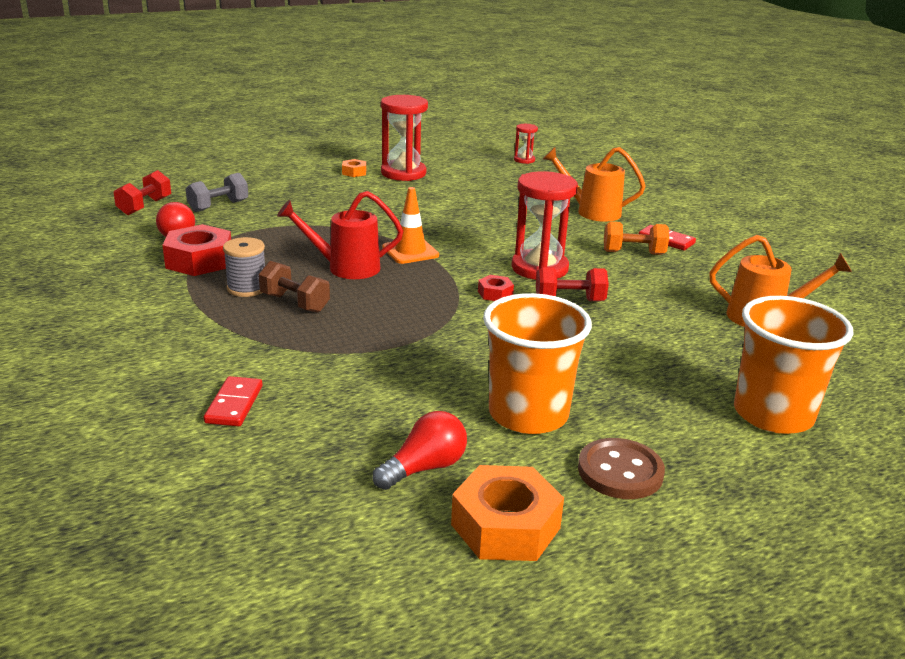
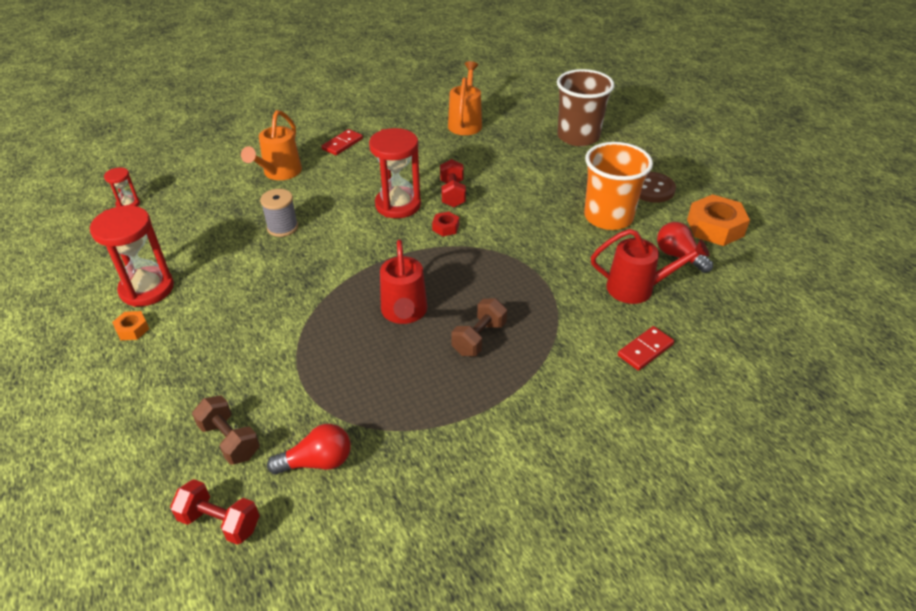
camera: 90 degrees left, 15 degrees up
(199, 260) = (393, 424): red nut -> none
(218, 206) = (230, 440): grey dumbbell -> brown dumbbell
(234, 404) = (645, 350): red domino -> red domino turned 45 degrees counterclockwise
(247, 288) = (454, 375): grey spool -> grey spool (282, 227)
(354, 416) = (637, 288): none -> red watering can
(410, 251) = (366, 274): orange traffic cone -> none
(633, 253) = (367, 160): orange dumbbell -> none
(773, 414) = (578, 136): orange cup -> brown cup

